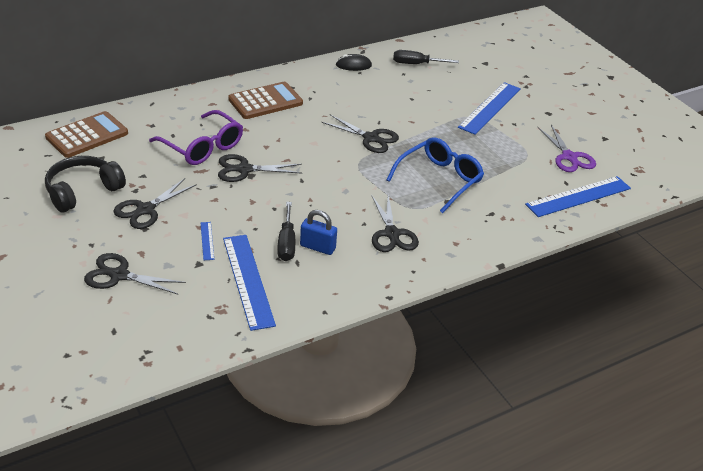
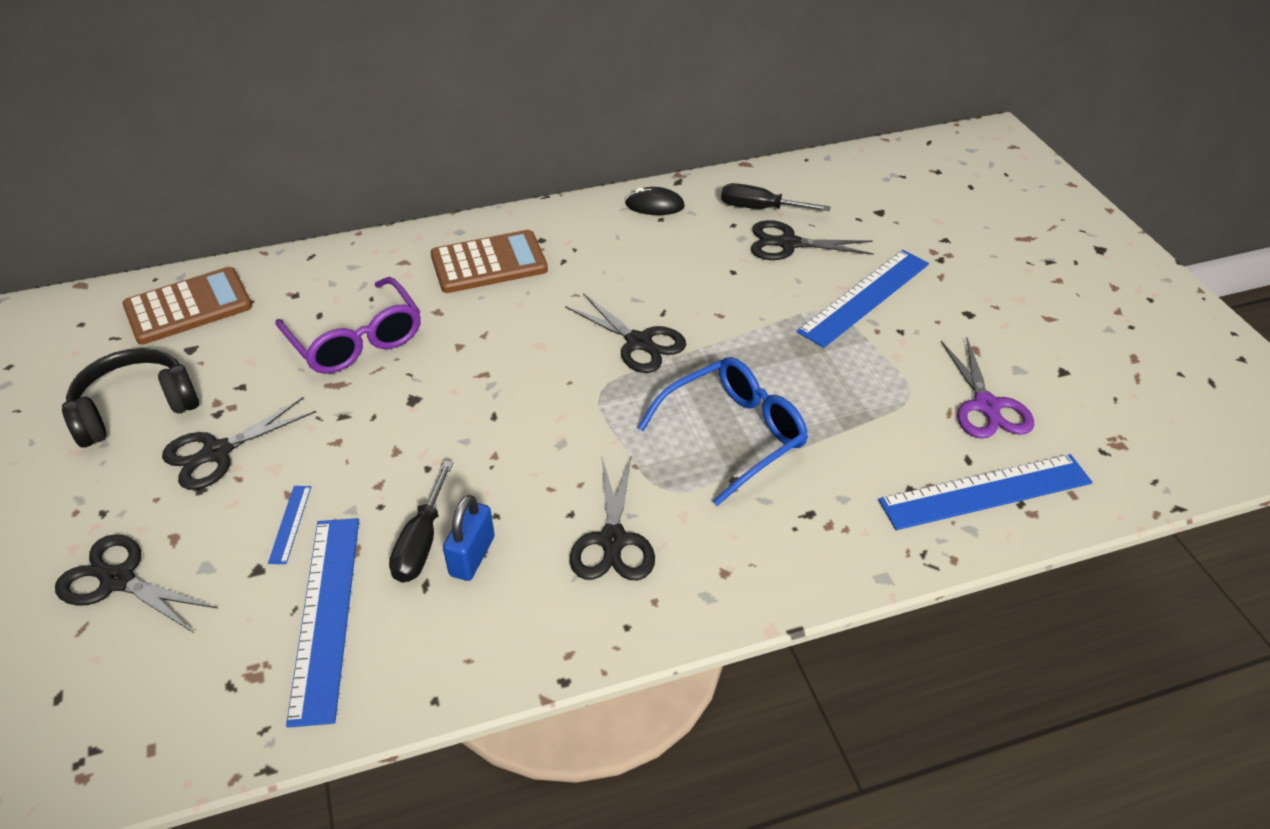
camera: 15 degrees right, 5 degrees up
(244, 169) = (406, 388): black scissors -> black scissors (788, 243)
(317, 247) = (472, 556): blue padlock -> blue padlock turned 75 degrees clockwise

